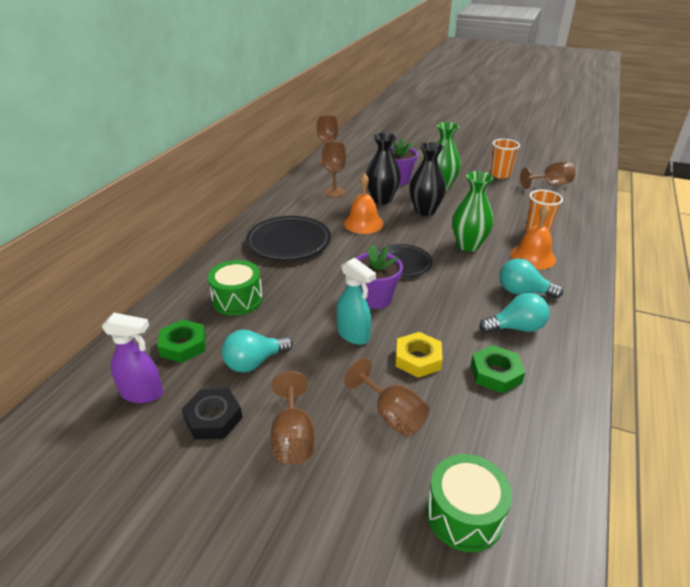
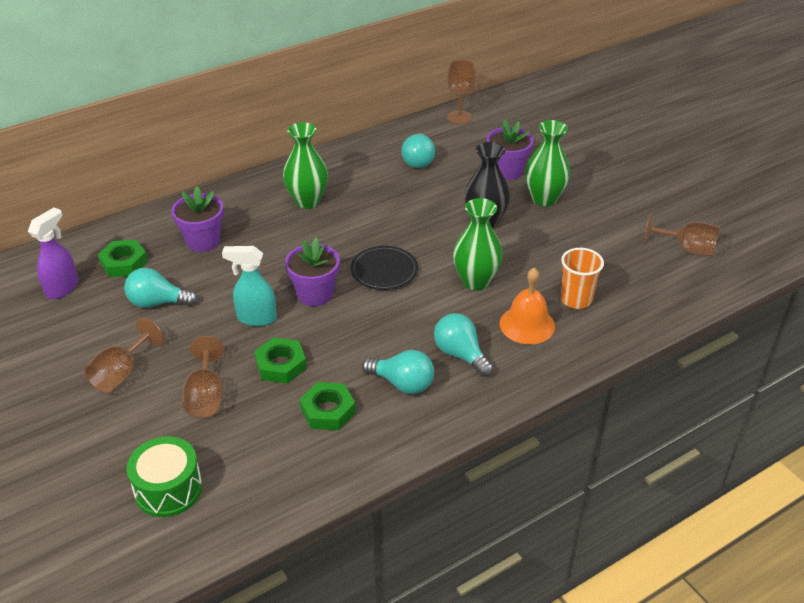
camera: 35 degrees right, 5 degrees up
(142, 393) = (62, 288): purple spray bottle -> purple spray bottle turned 105 degrees counterclockwise
(213, 418) = (87, 331): black nut -> none
(237, 299) = (203, 241): green drum -> purple flower pot
(288, 242) = (307, 201): black plate -> green vase
(334, 192) = (418, 160): brown goblet -> turquoise light bulb
(354, 335) = (256, 318): turquoise spray bottle -> turquoise spray bottle turned 105 degrees clockwise
(363, 223) = (402, 210): orange bell -> none
(382, 199) = (456, 189): black vase -> none
(418, 359) = (281, 365): yellow nut -> green nut
(500, 175) = (641, 211): orange cup -> none

